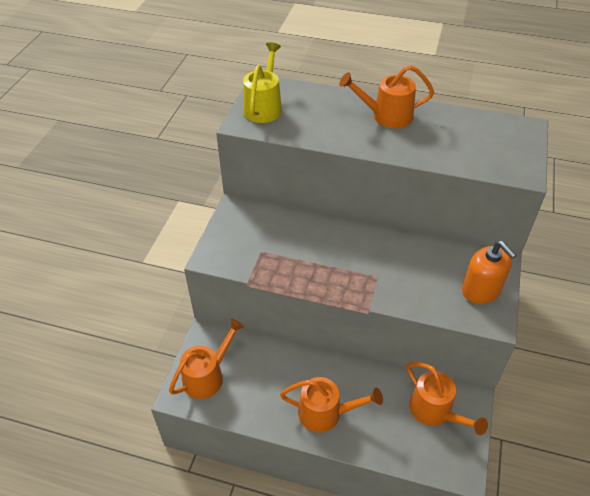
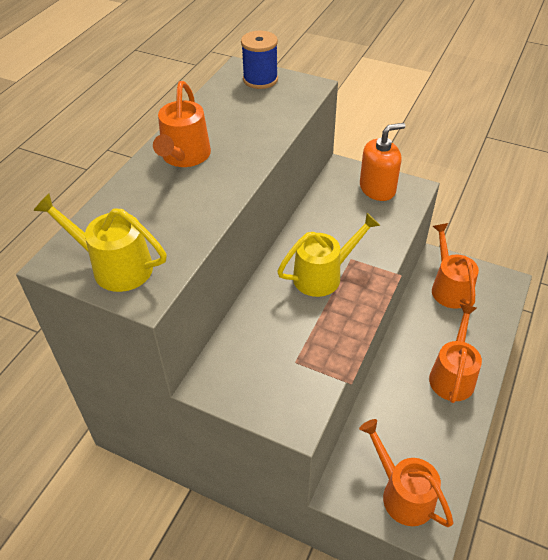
camera: 80 degrees left, 0 degrees up
(352, 259) = (323, 275): none -> yellow watering can
(435, 412) = (449, 287): orange watering can -> orange watering can turned 75 degrees counterclockwise
(516, 141) = (260, 79): none -> blue spool

